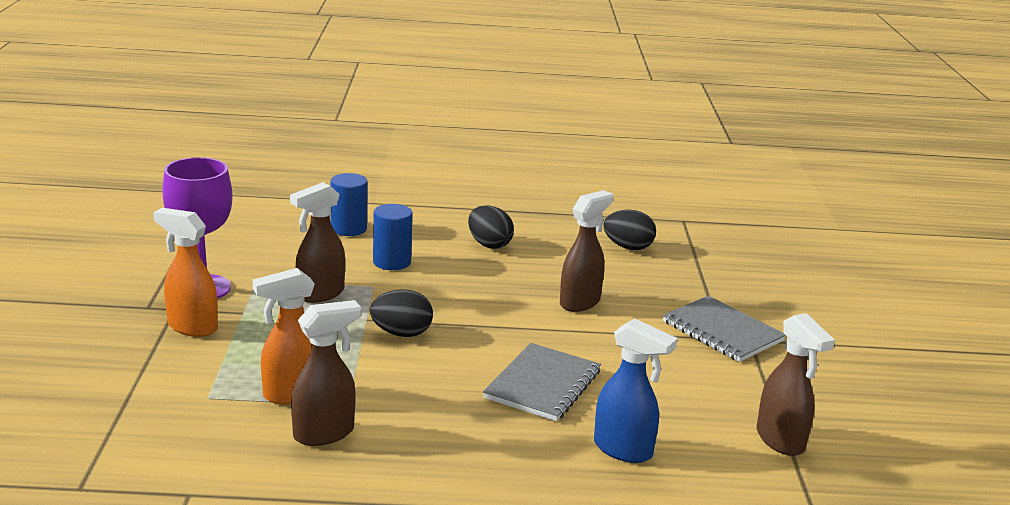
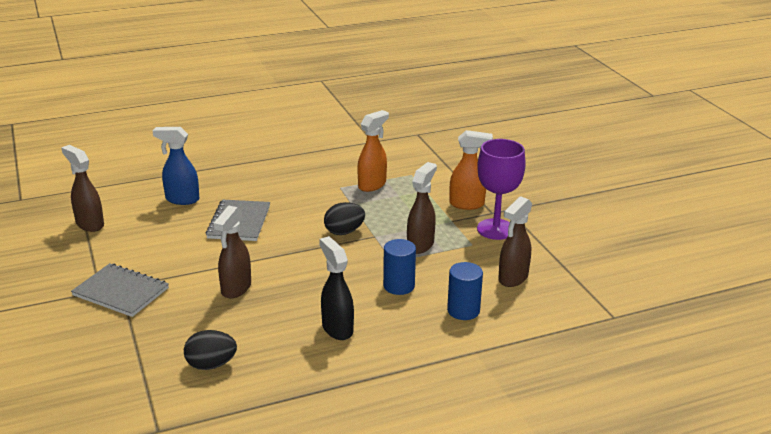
camera: 160 degrees right, 5 degrees up
(325, 433) = (338, 173): brown spray bottle -> brown spray bottle (512, 278)
(489, 244) = (337, 328): black egg -> black spray bottle

